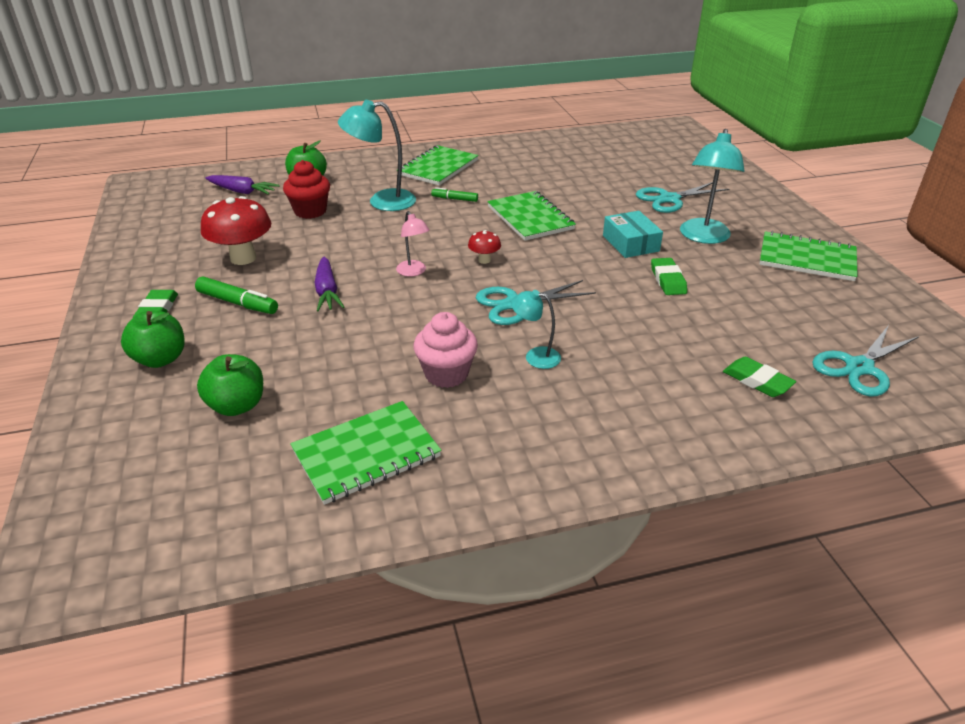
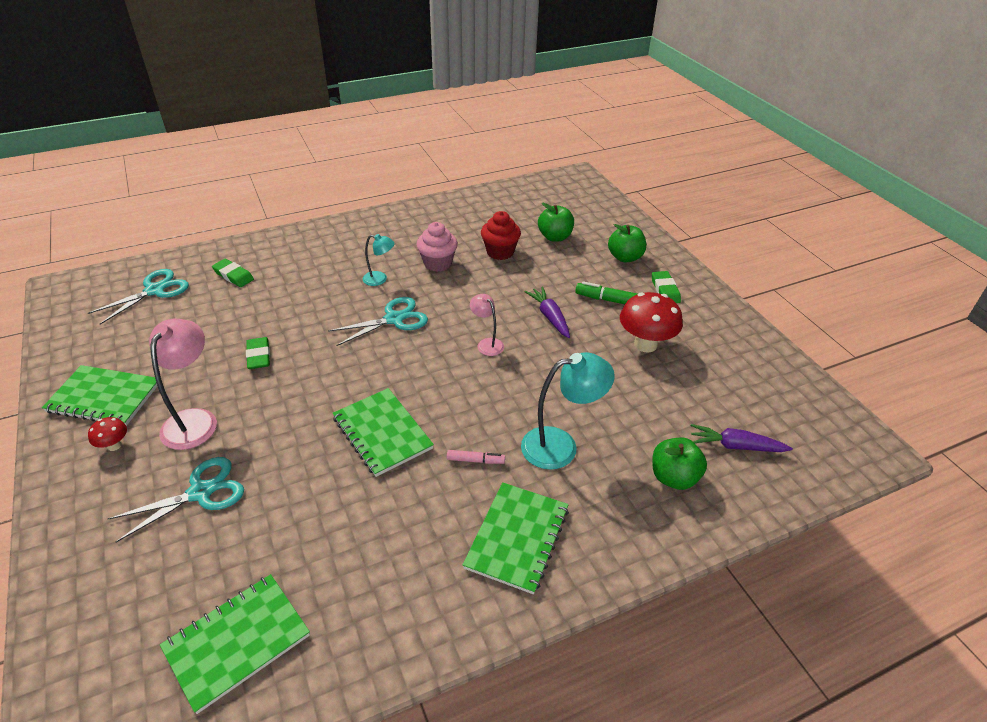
camera: 170 degrees right, 5 degrees up
(310, 211) = (631, 417): red cupcake -> red cupcake (500, 252)
(366, 454) = (470, 222): green notebook -> green notebook (237, 642)
(454, 199) = (475, 460): green marker -> pink marker
(484, 260) = (426, 364): red mushroom -> red mushroom (114, 445)
(630, 243) = (278, 402): turquoise box -> none
(703, 237) = (194, 420): turquoise lamp -> pink lamp

